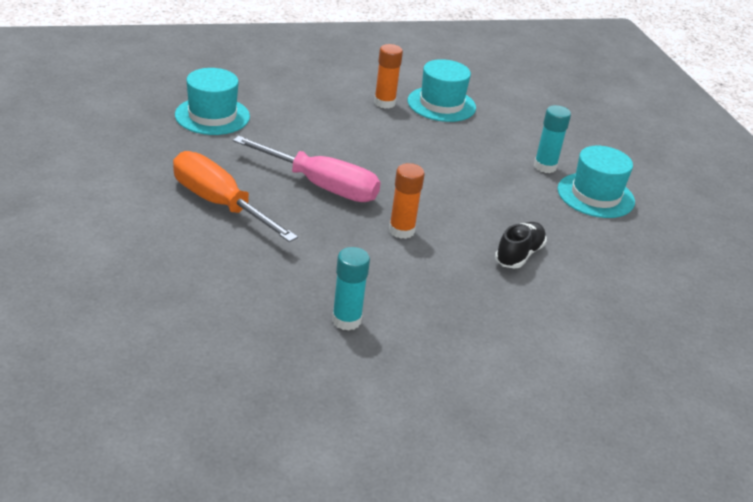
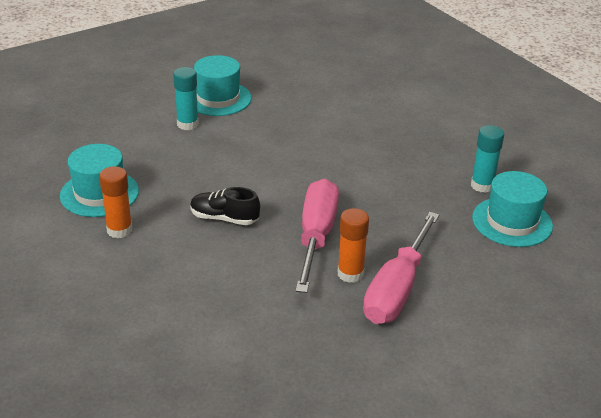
camera: 105 degrees left, 0 degrees up
(212, 116) = (233, 349): turquoise hat -> turquoise hat (512, 222)
(220, 204) = (397, 288): orange screwdriver -> pink screwdriver
(401, 230) = (348, 180): orange glue stick -> orange glue stick (350, 274)
(519, 255) = (333, 124): black shoe -> black shoe (224, 218)

